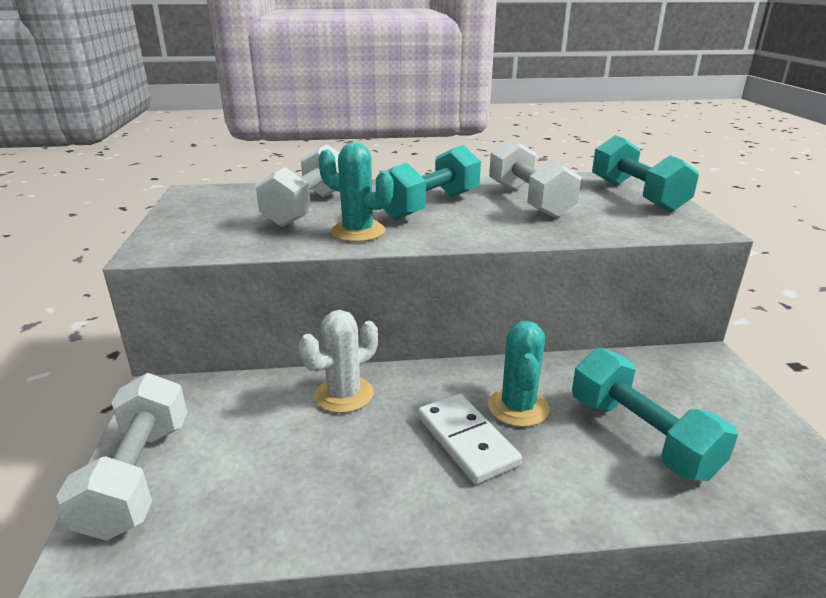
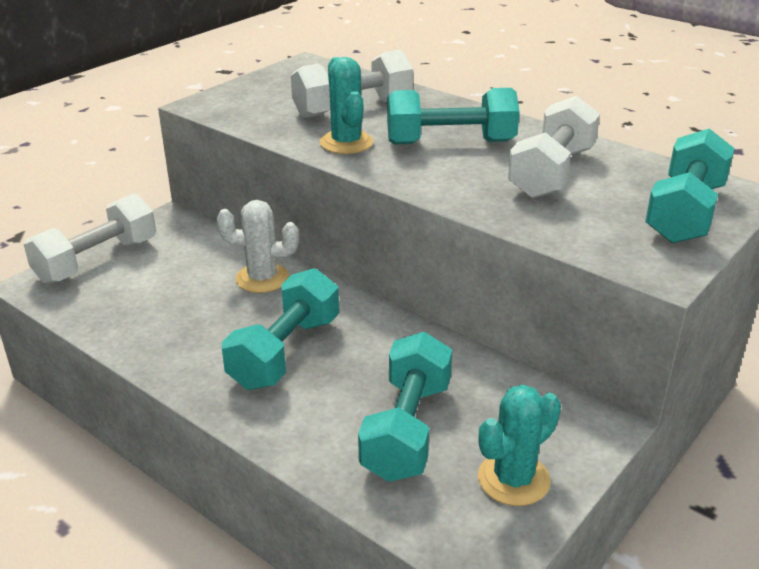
camera: 45 degrees right, 5 degrees up
(467, 440) = (285, 352): white domino -> turquoise dumbbell
(518, 407) = (357, 355): turquoise cactus -> turquoise cactus (513, 479)

